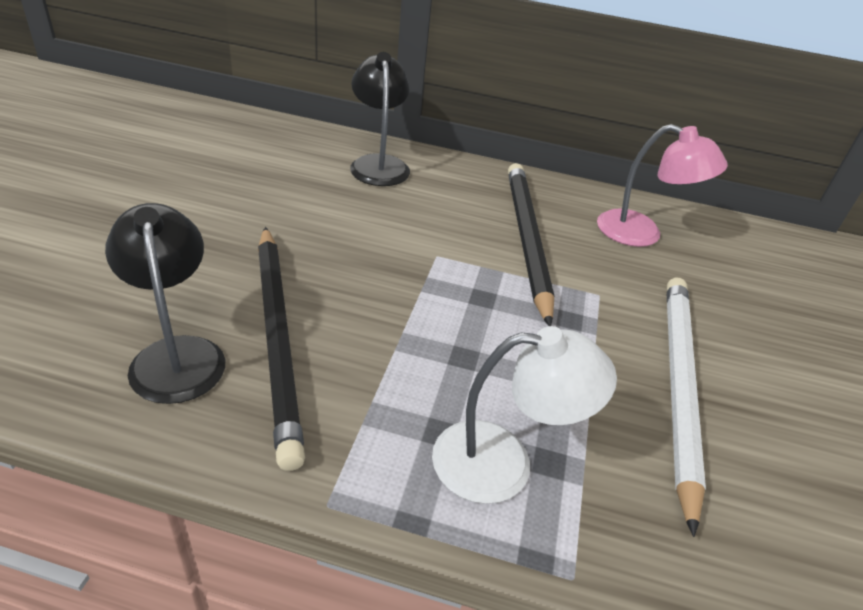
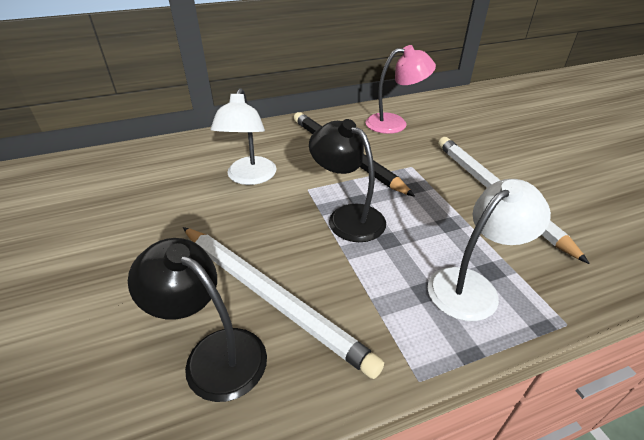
camera: 30 degrees left, 0 degrees up
(278, 337) = (270, 296): black pencil -> white pencil
(378, 164) = (209, 150): black lamp -> black lamp (347, 217)
(388, 212) = (249, 177): none -> white lamp

